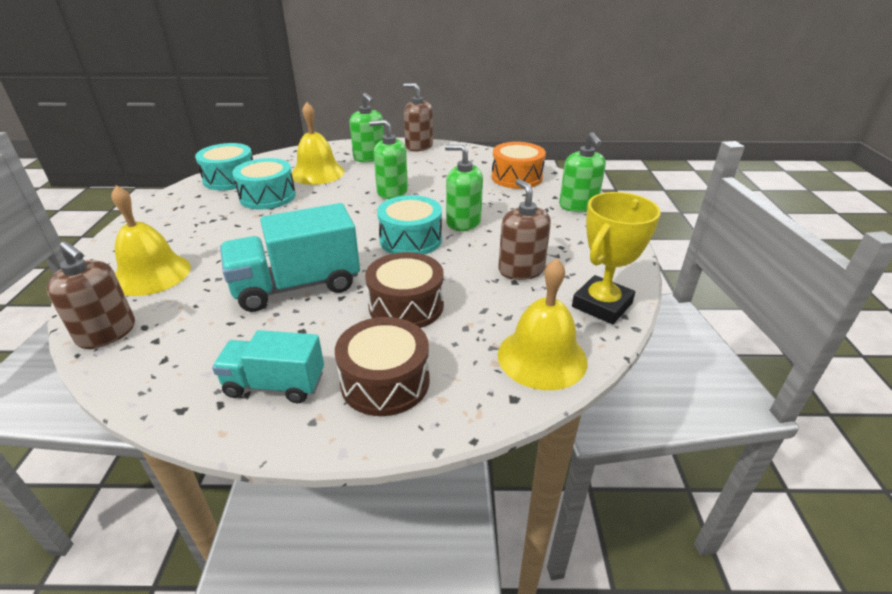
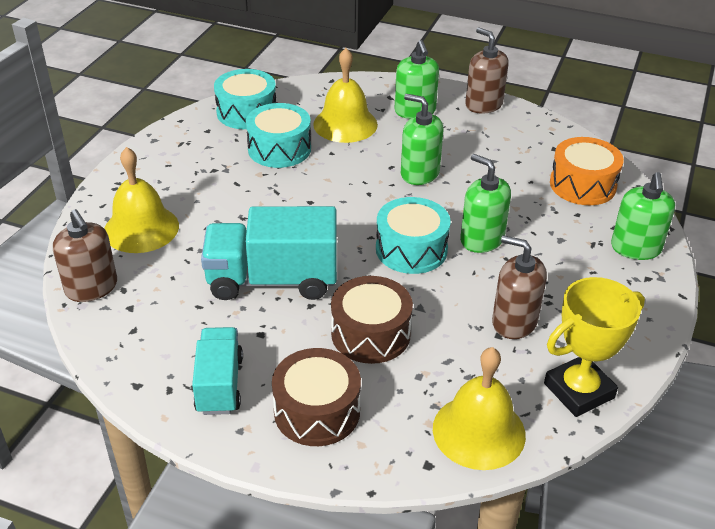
camera: 20 degrees right, 5 degrees up
(275, 385) = (219, 384): turquoise truck -> turquoise truck turned 60 degrees clockwise
(521, 270) = (514, 322): brown soap dispenser -> brown soap dispenser turned 60 degrees counterclockwise

